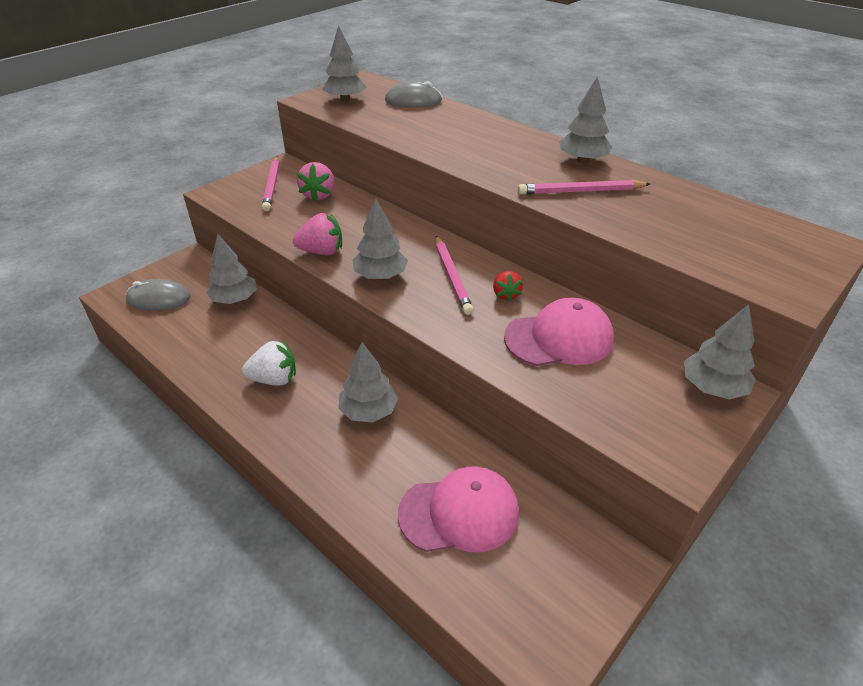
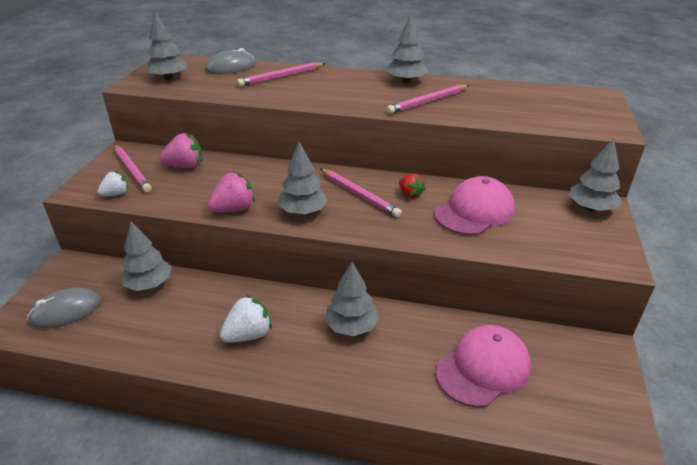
camera: 30 degrees left, 5 degrees down
(240, 205) = (116, 194): none -> white strawberry
(318, 195) = (185, 166): pink strawberry -> pink strawberry turned 75 degrees counterclockwise
(451, 123) = (281, 77): none -> pink pencil

